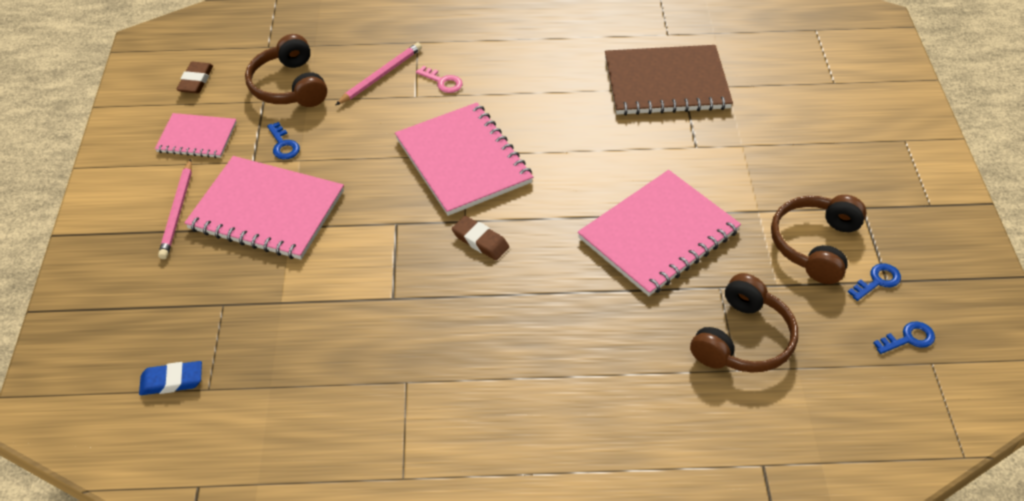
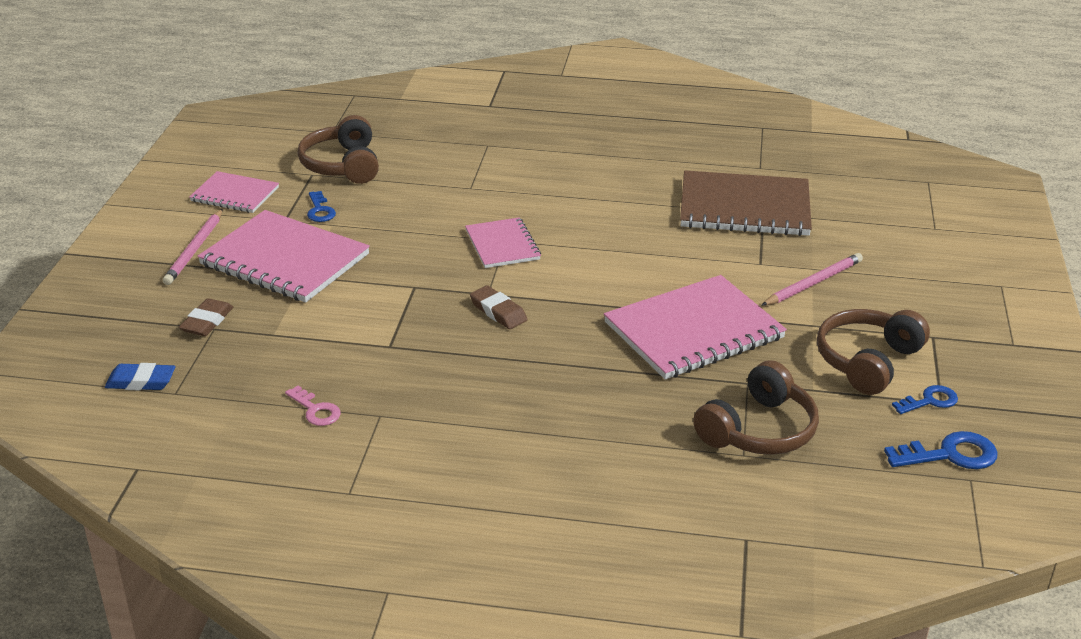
camera: 10 degrees right, 15 degrees down
(196, 81) = (250, 150): brown eraser -> brown eraser (207, 322)
(380, 76) = (439, 167): pink pencil -> pink pencil (813, 283)
(443, 82) = (503, 179): pink key -> pink key (316, 410)
(463, 161) = (502, 245): pink notebook -> pink notebook, size x0.56
(908, 339) = (950, 455): blue key -> blue key, size x1.53

